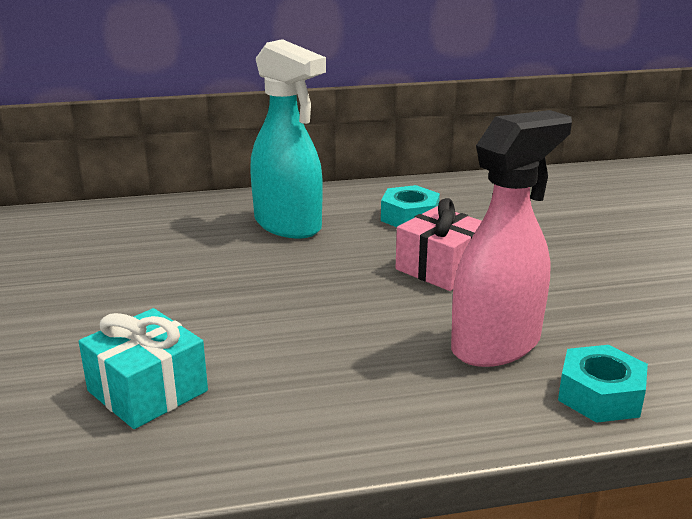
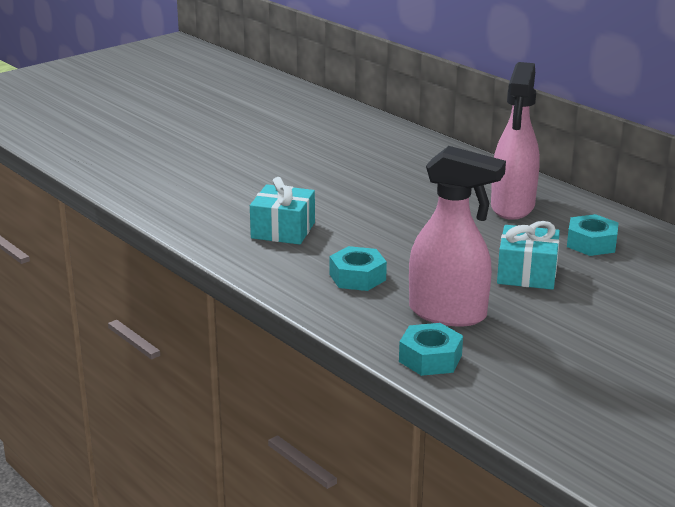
camera: 60 degrees right, 0 degrees up
(288, 225) = (512, 207): turquoise spray bottle -> pink spray bottle
(349, 376) = (357, 277): none -> turquoise nut
(442, 268) = (527, 274): pink gift -> turquoise gift

